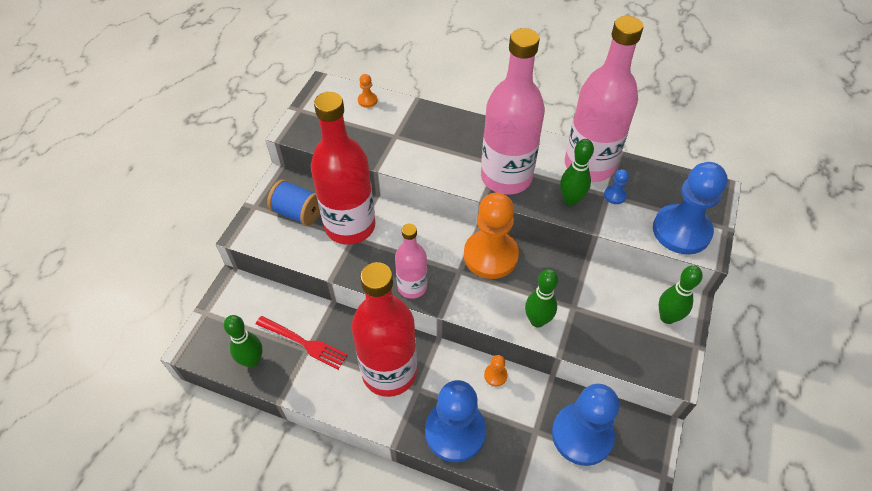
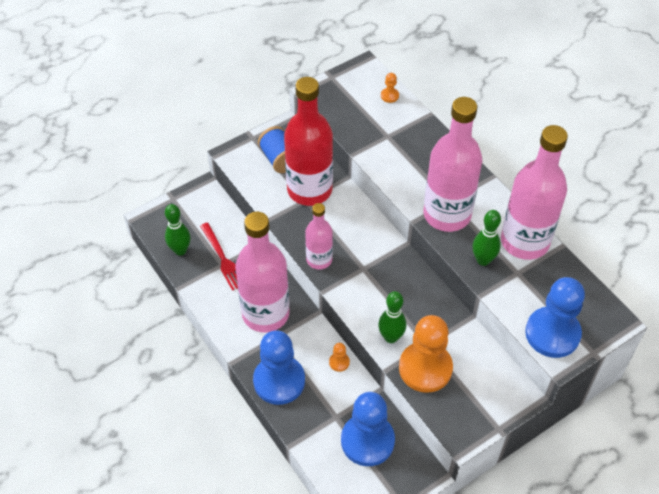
camera: 35 degrees right, 0 degrees up
(389, 372) = (265, 314): red bottle -> pink bottle
(490, 255) = (396, 270): orange pawn -> orange pawn (425, 368)
(614, 195) = (523, 276): blue pawn -> none
(667, 317) = (495, 395): green bowling pin -> none

